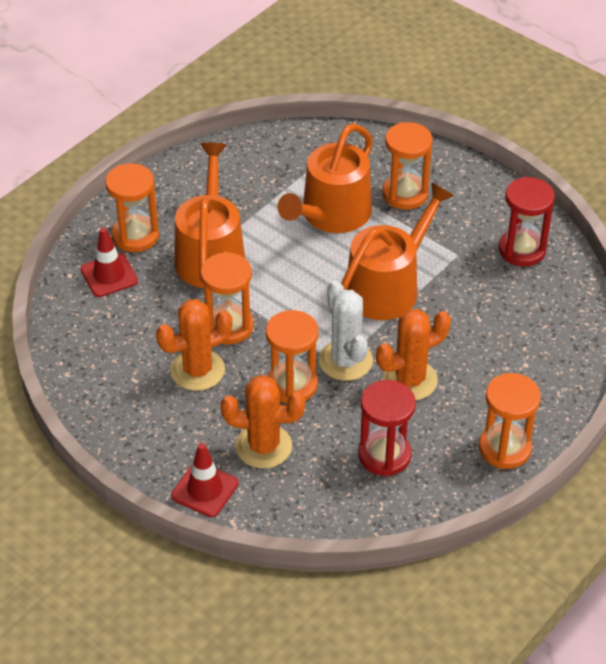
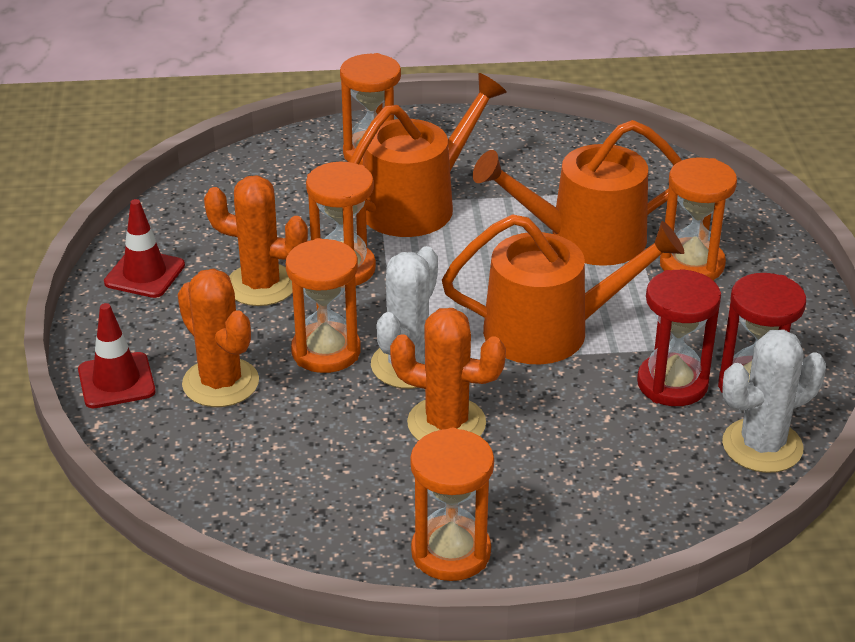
camera: 45 degrees right, 10 degrees down
(109, 275) = (303, 169): red traffic cone -> red traffic cone (144, 274)
(384, 455) = (318, 469): red hourglass -> red hourglass (672, 384)
(564, 281) = (762, 446): none -> white cactus

